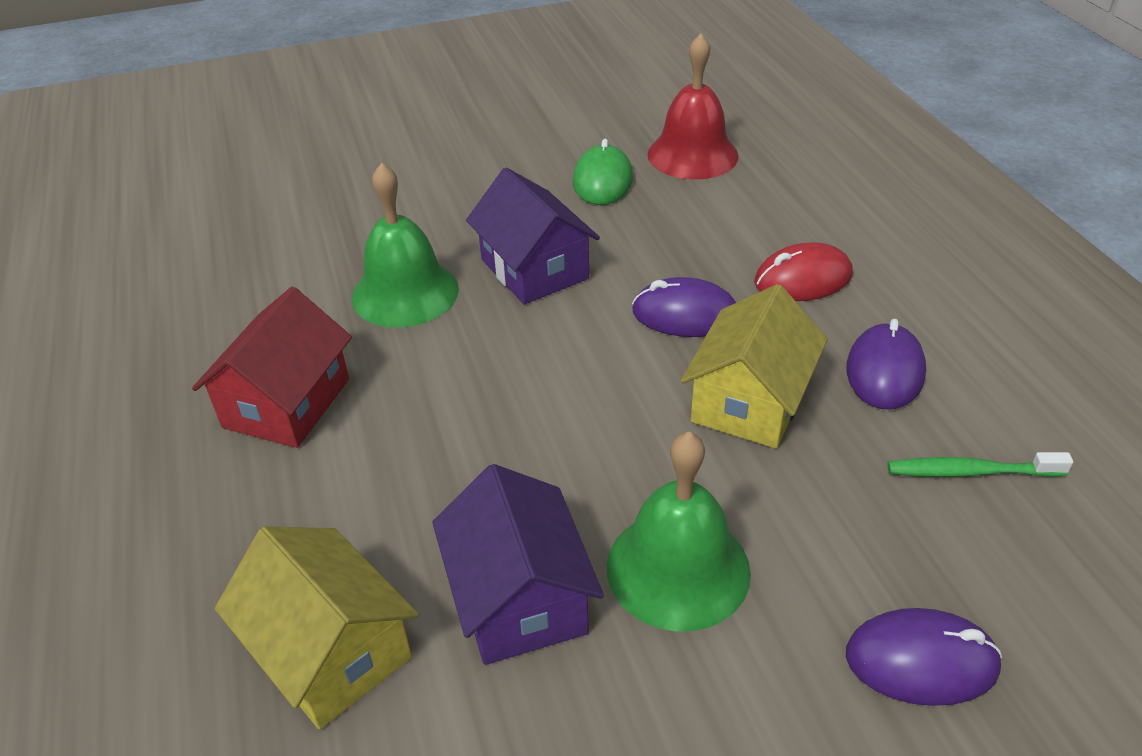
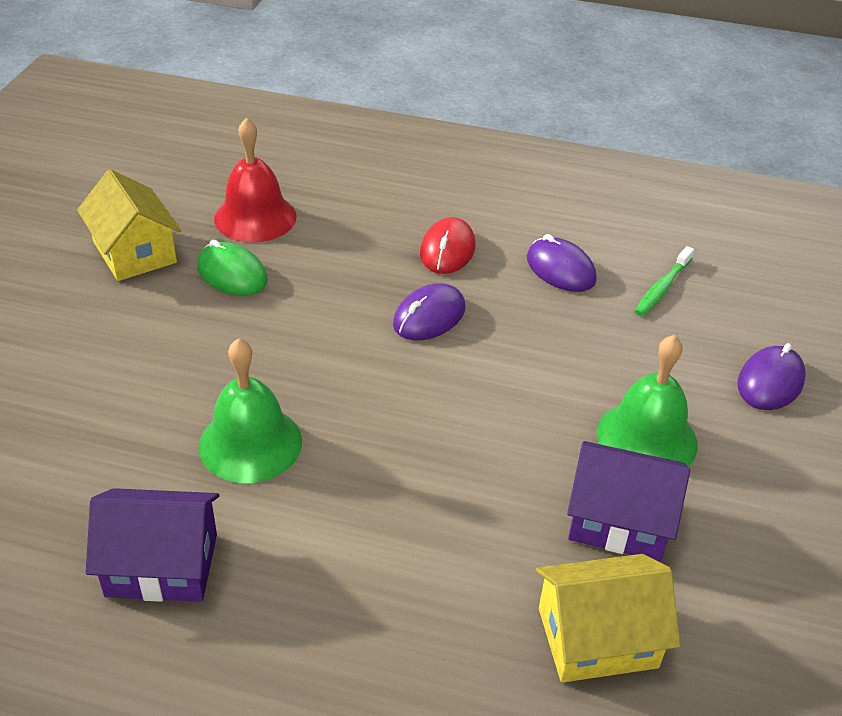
camera: 60 degrees left, 0 degrees up
(287, 403) = (319, 570): red house -> none
(534, 269) = (300, 360): purple house -> purple house (162, 565)
(749, 401) = (536, 335): yellow house -> yellow house (134, 252)

